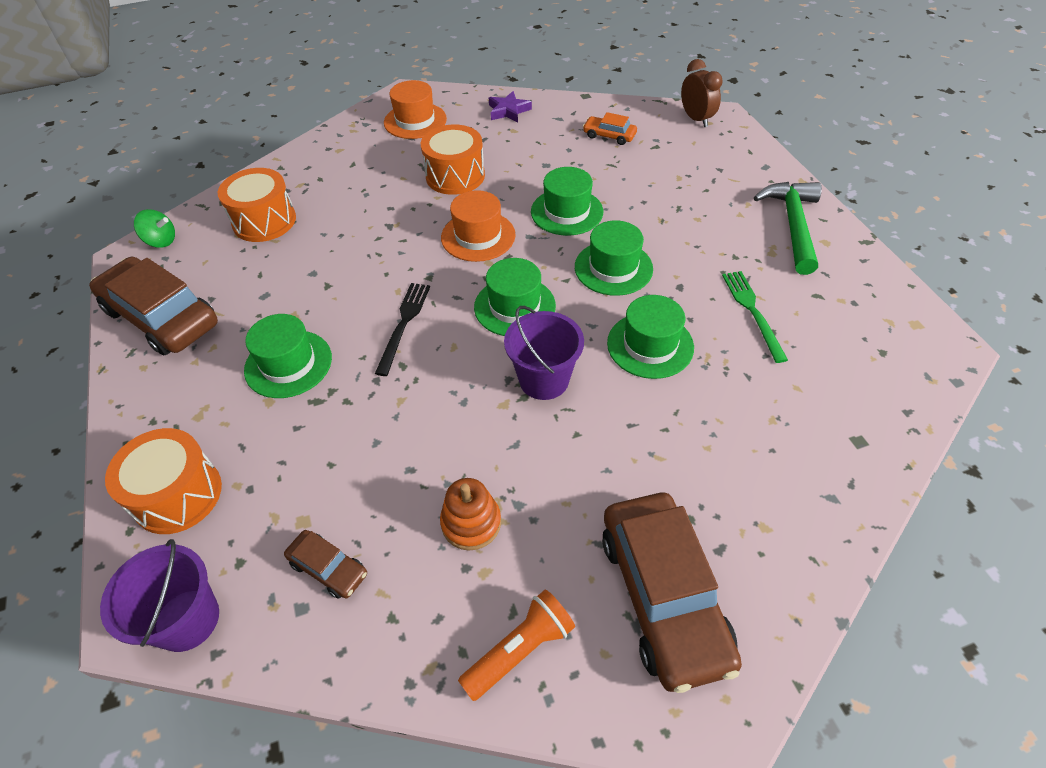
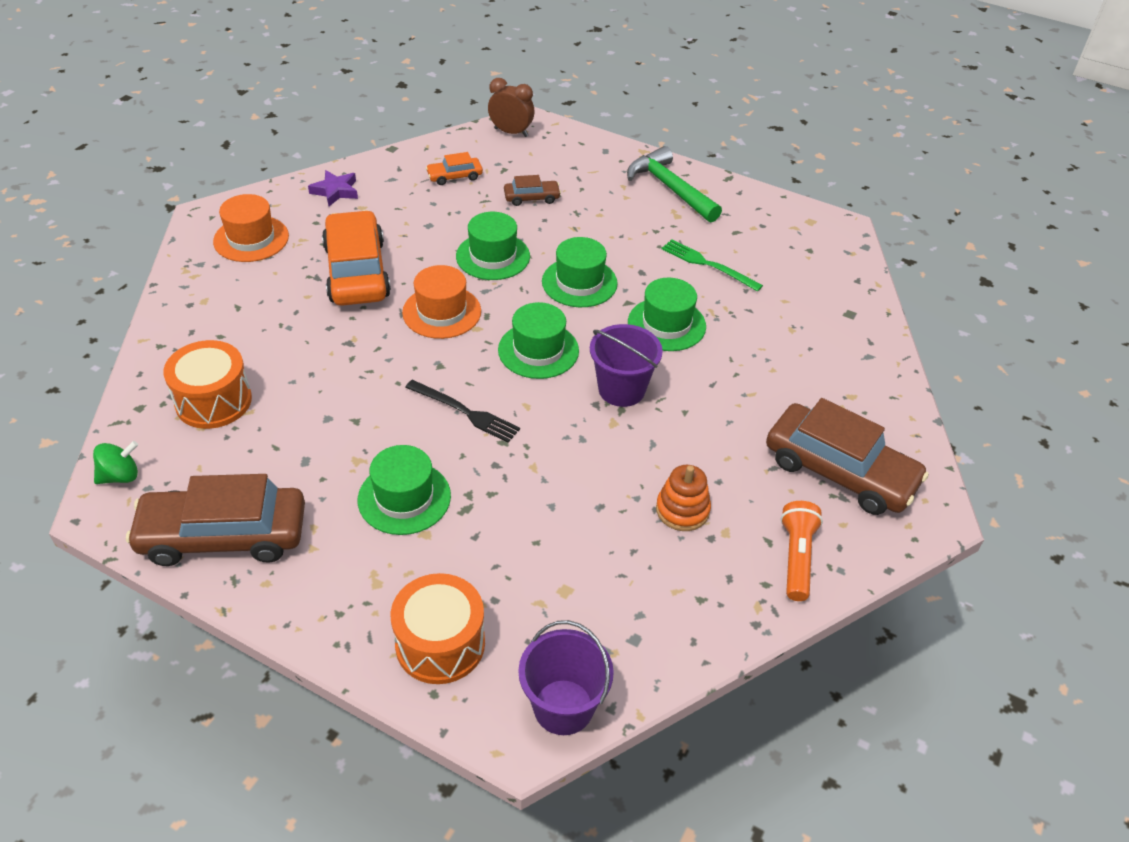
camera: 45 degrees left, 5 degrees down
(328, 568) = (622, 603): brown car -> brown car (532, 198)
(404, 324) = (465, 412): black fork -> black fork turned 150 degrees clockwise
(455, 176) = (357, 271): orange drum -> orange car

